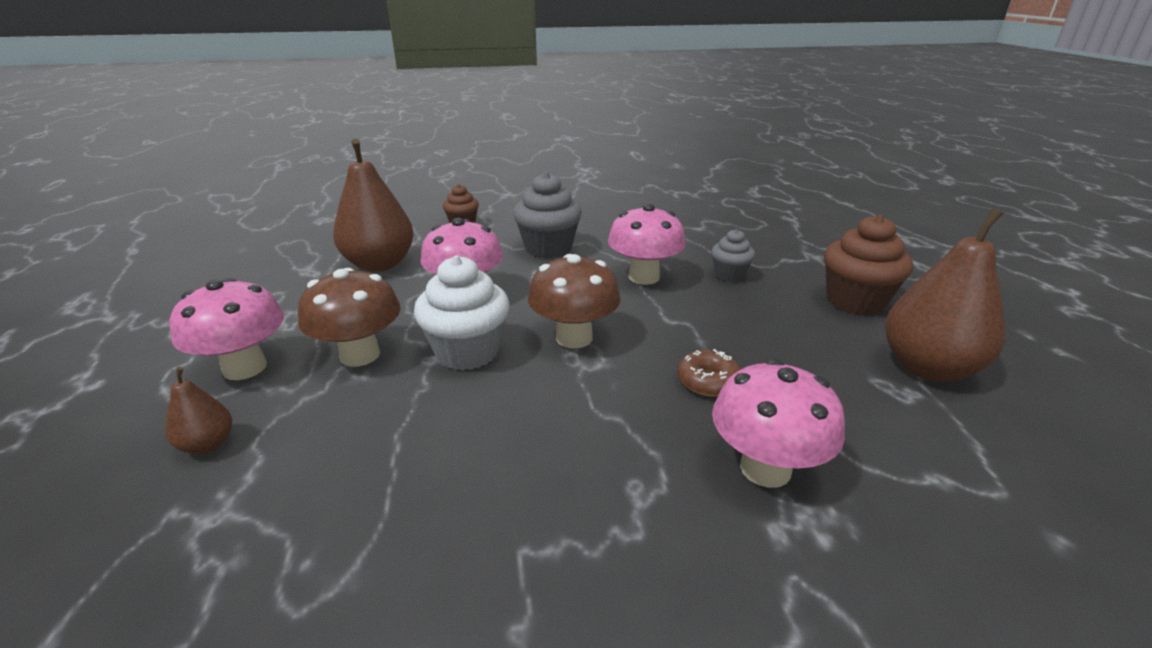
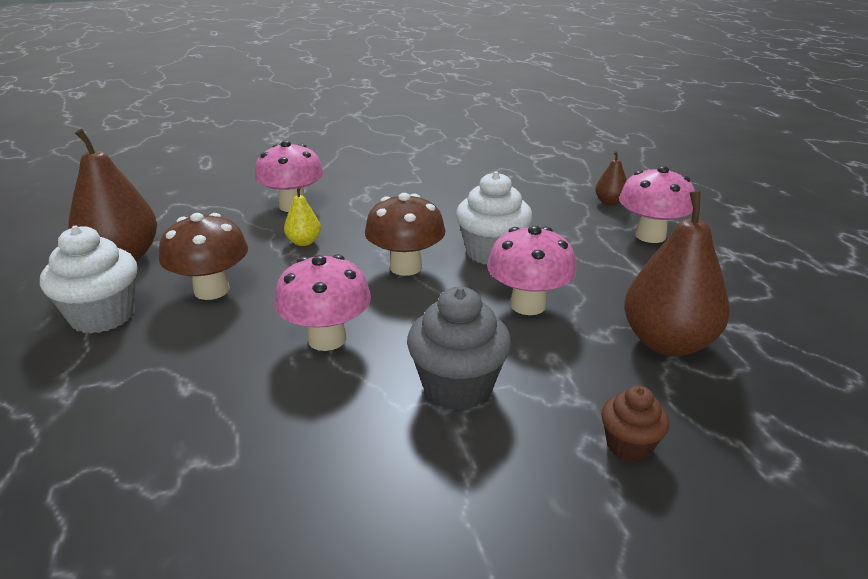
camera: 175 degrees right, 0 degrees up
(360, 355) = (575, 247): brown mushroom -> brown mushroom (212, 290)
(707, 381) = (304, 242): brown donut -> yellow pear
(729, 275) = (216, 348): grey cupcake -> none
(855, 302) = (103, 316): brown cupcake -> white cupcake

